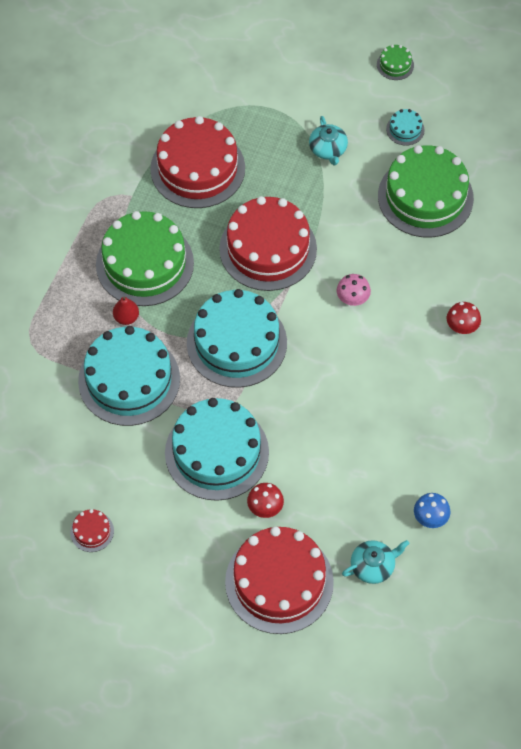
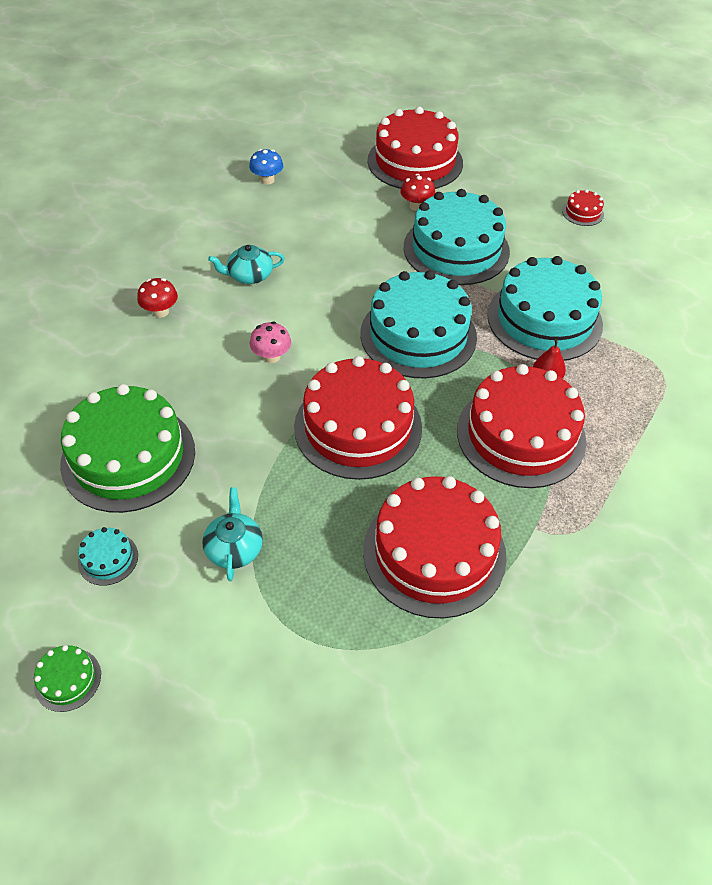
camera: 170 degrees left, 10 degrees down
(145, 263) = (521, 435): green cake -> red cake
(373, 566) = (330, 160): turquoise teapot -> turquoise teapot (249, 275)

